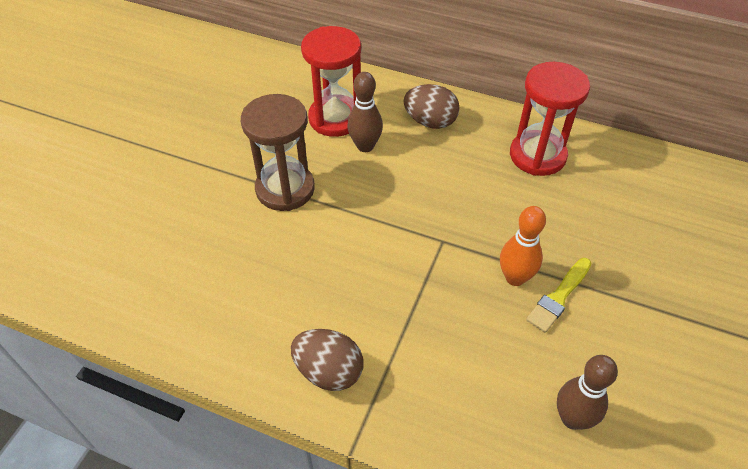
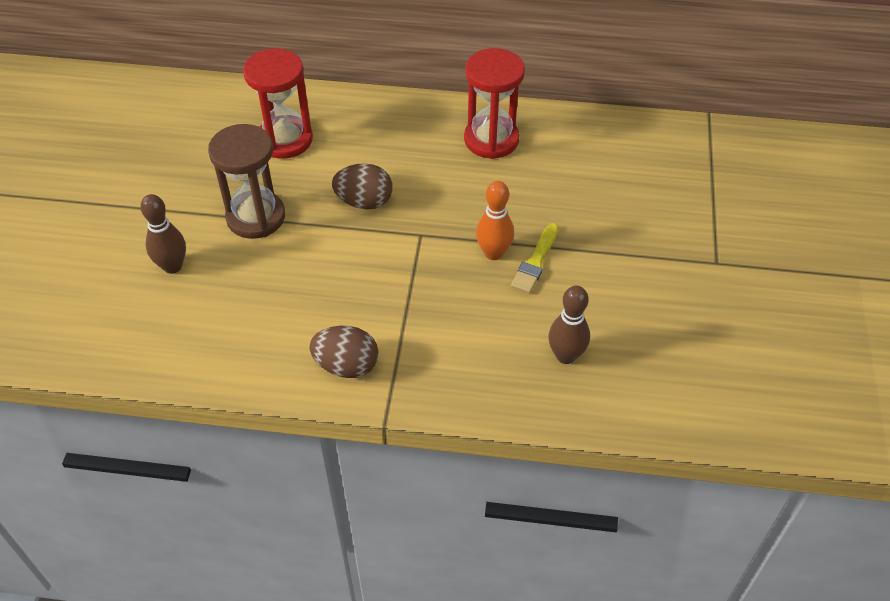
camera: 15 degrees left, 0 degrees up
(365, 146) = (323, 161): brown bowling pin -> brown bowling pin (172, 266)
(430, 122) = (381, 126): brown egg -> brown egg (364, 202)

